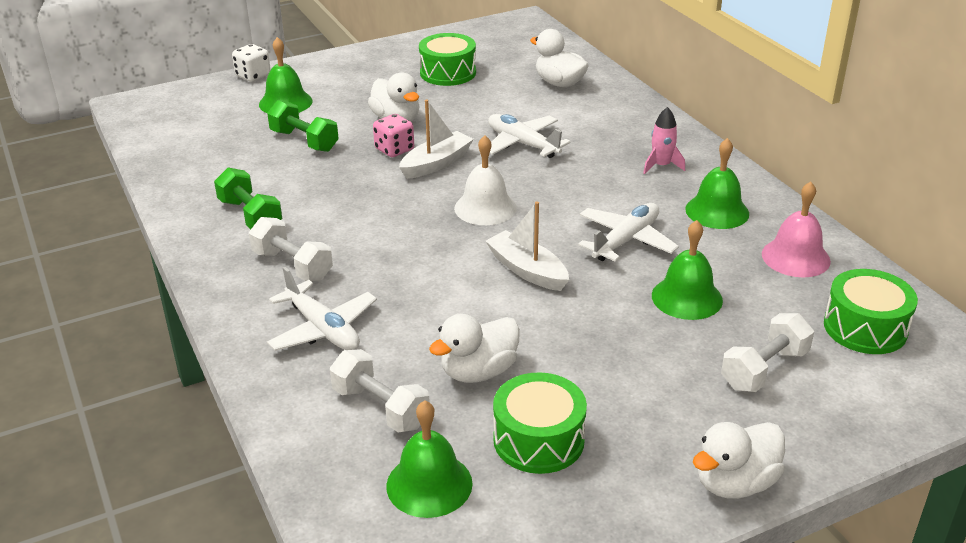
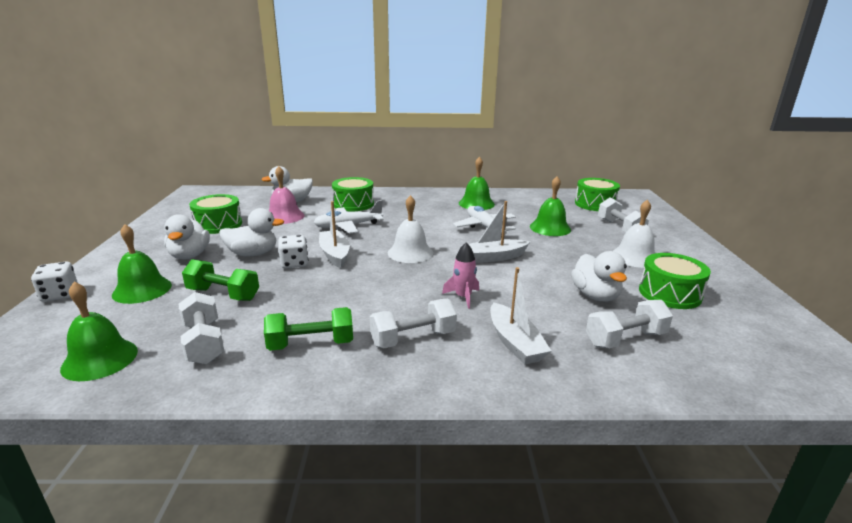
camera: 65 degrees left, 10 degrees down
(223, 167) = (204, 343): none -> white dumbbell
(304, 141) = (223, 294): green dumbbell -> green dumbbell turned 45 degrees clockwise
(323, 329) = (515, 343): white plane -> white boat
(394, 149) = (294, 263): pink dice -> white dice
(429, 484) = (713, 339): green bell -> green bell (100, 359)
(599, 122) = (353, 204): none -> green drum
(647, 396) = (634, 257): none -> white bell
(661, 166) = (419, 203): pink rocket -> pink rocket (463, 297)
(735, 483) = (710, 256): white duck -> white duck (189, 255)
(795, 257) = (531, 201): pink bell -> pink bell (284, 216)

